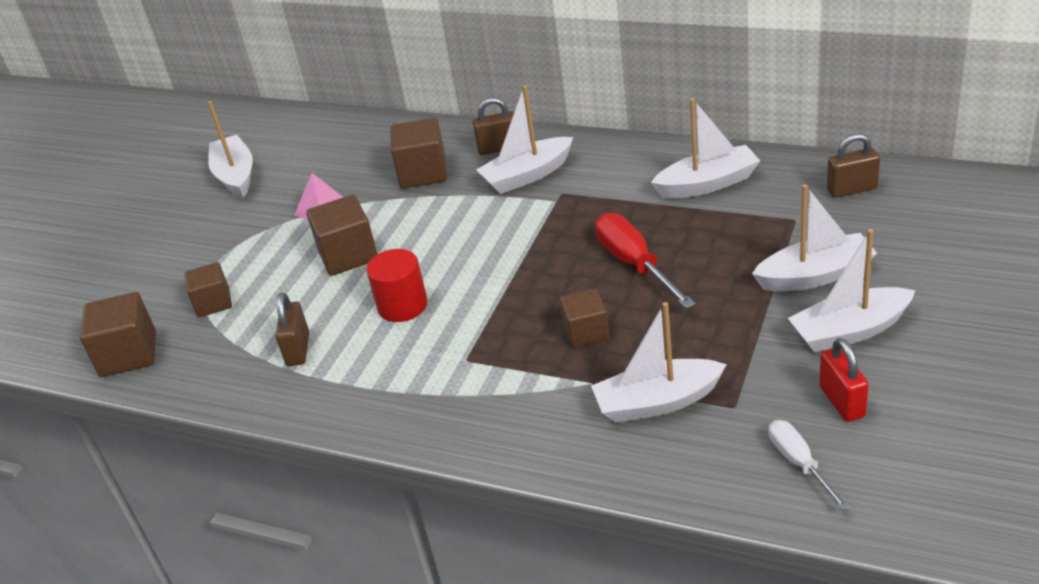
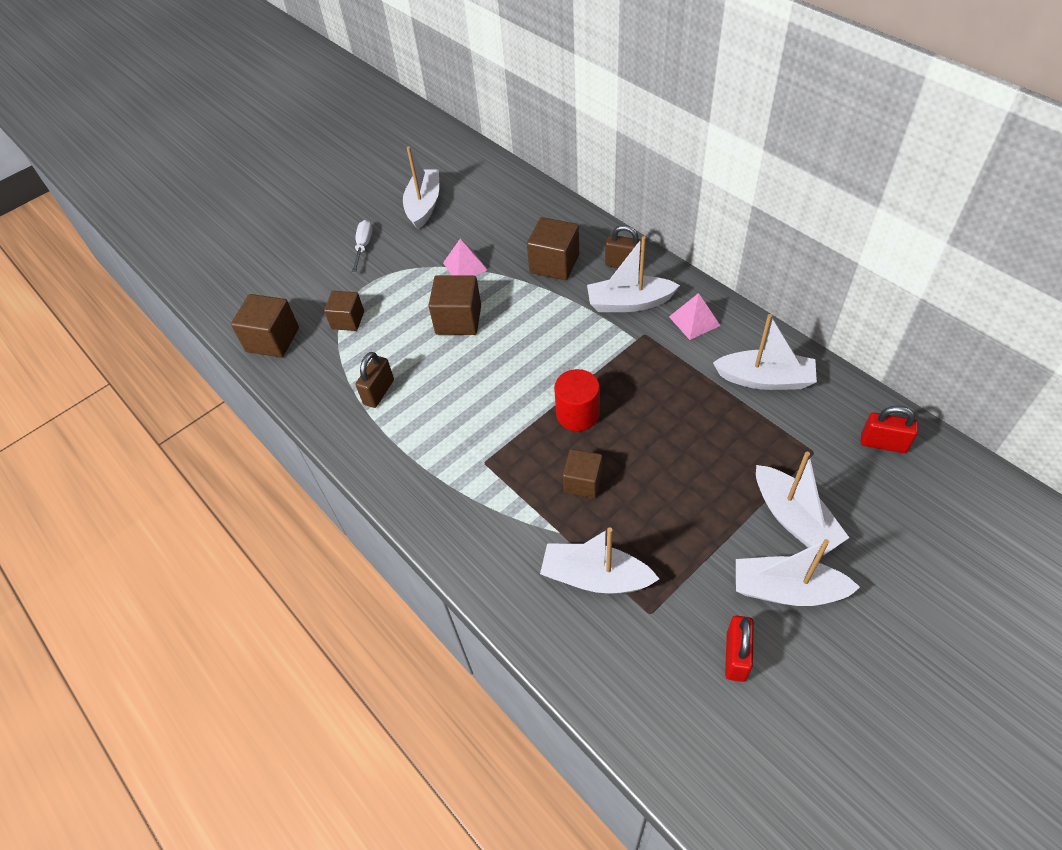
camera: 25 degrees right, 15 degrees up
(402, 306) = (469, 388): red cylinder -> red cylinder (577, 414)
(604, 166) = (694, 321): none -> pink pyramid
(634, 264) = (658, 433): red screwdriver -> none
(799, 463) = (665, 696): white screwdriver -> white screwdriver (363, 246)
(815, 276) = (794, 518): white boat -> white boat turned 45 degrees clockwise
(852, 189) = (883, 443): brown padlock -> red padlock

